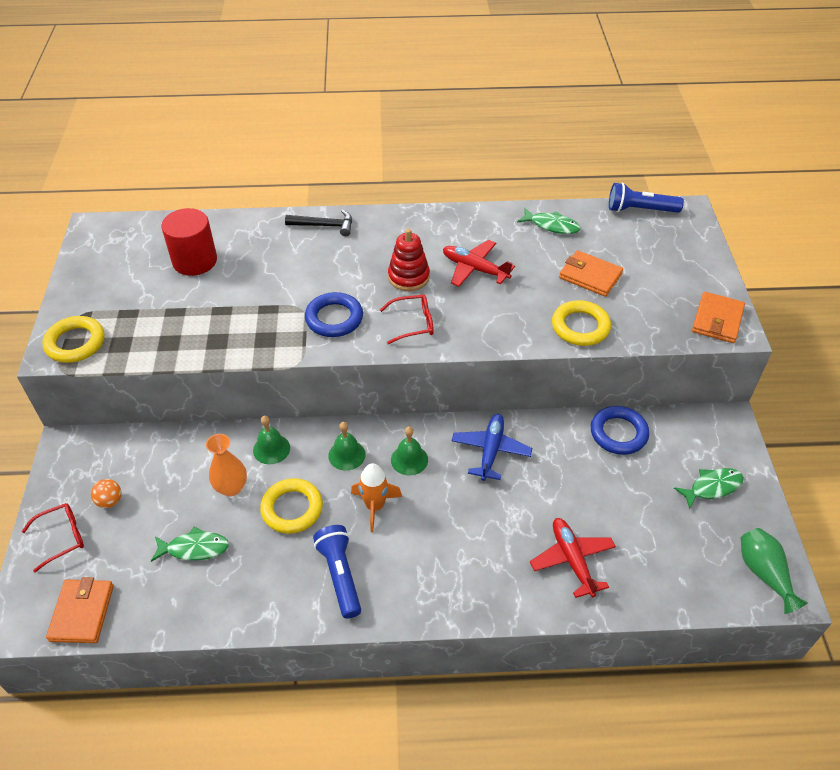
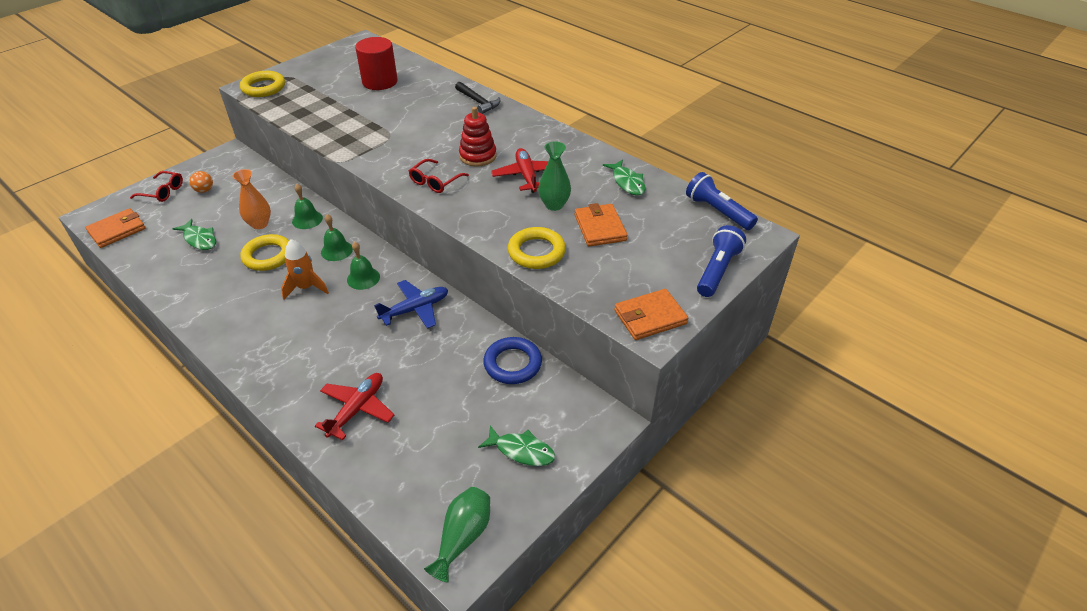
camera: 45 degrees right, 5 degrees down
(334, 318) = (398, 151): blue ring -> none
(340, 575) = (234, 307): blue flashlight -> blue flashlight (717, 271)
(413, 323) = (435, 181): red glasses -> red glasses turned 90 degrees clockwise
(532, 280) = (554, 205): none -> green vase

